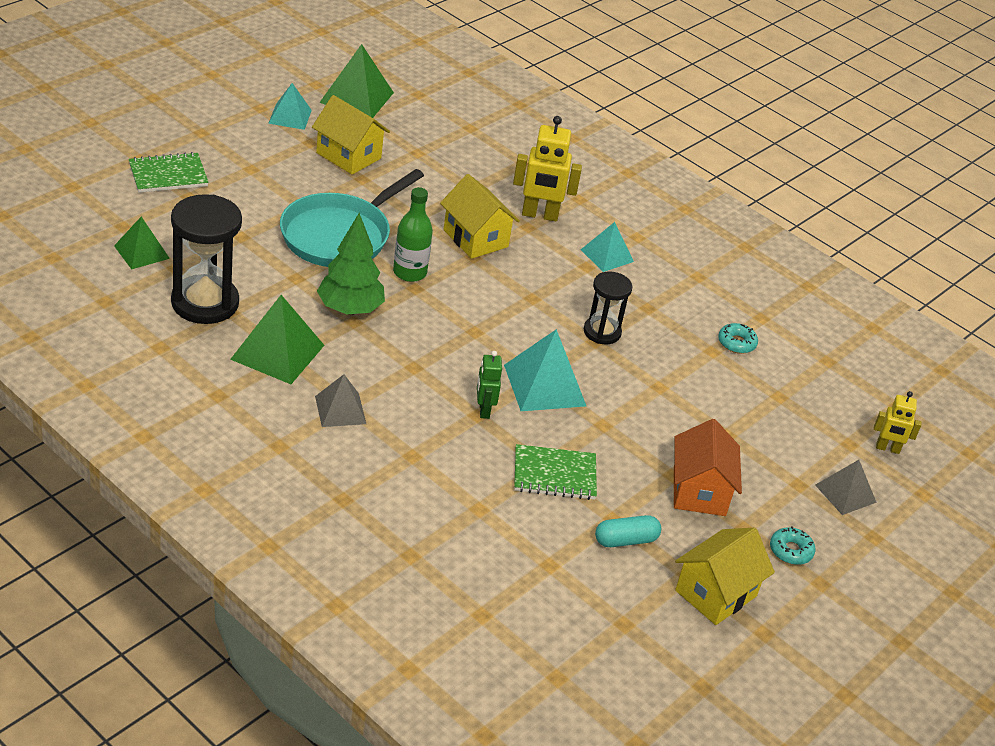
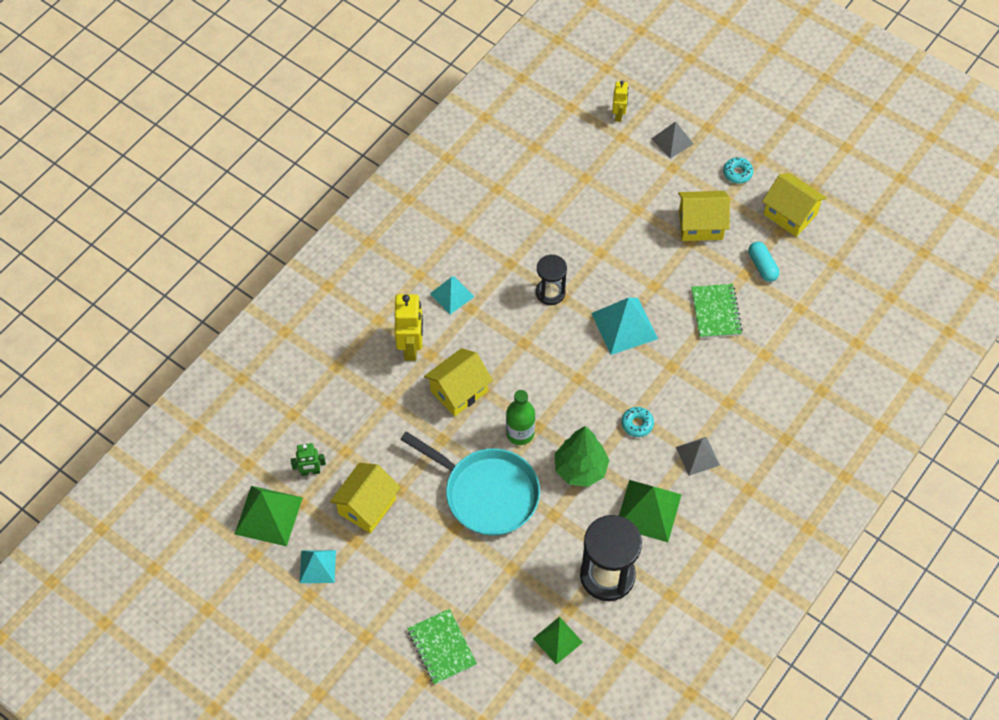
camera: 90 degrees left, 20 degrees up
(484, 410) = (665, 362): green robot -> green robot (310, 472)
(699, 491) = (700, 225): orange house -> yellow house
(736, 343) = (534, 204): turquoise donut -> turquoise donut (637, 424)

